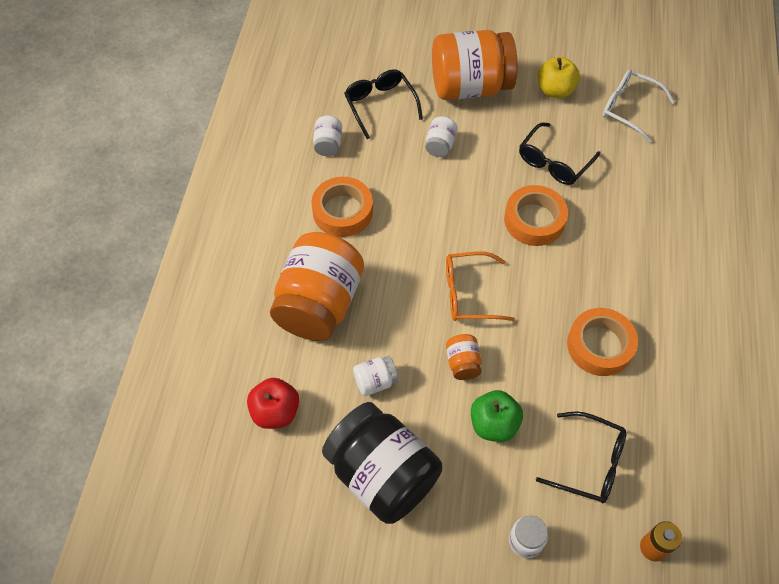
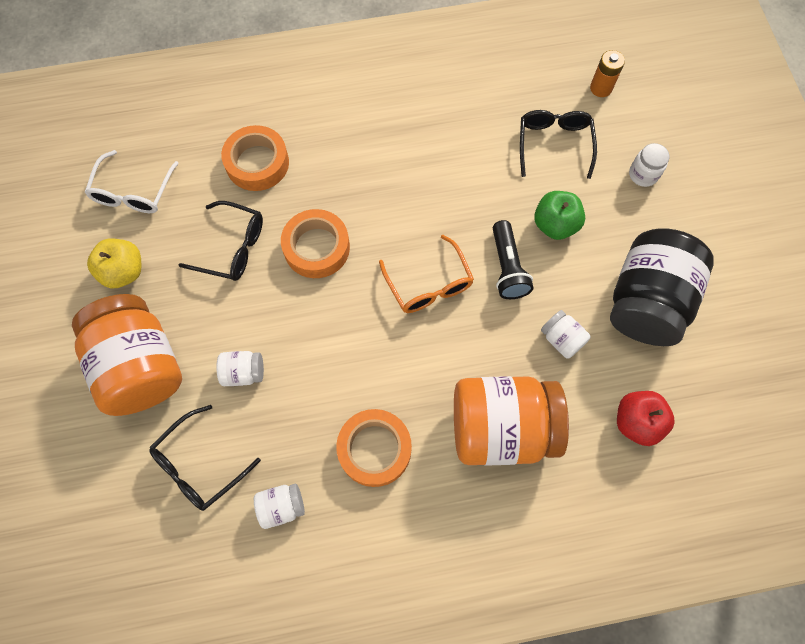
camera: 110 degrees left, 10 degrees up
(463, 363) = (507, 267): orange jar -> black flashlight
(600, 345) = (439, 159): orange tape -> orange tape (257, 163)

